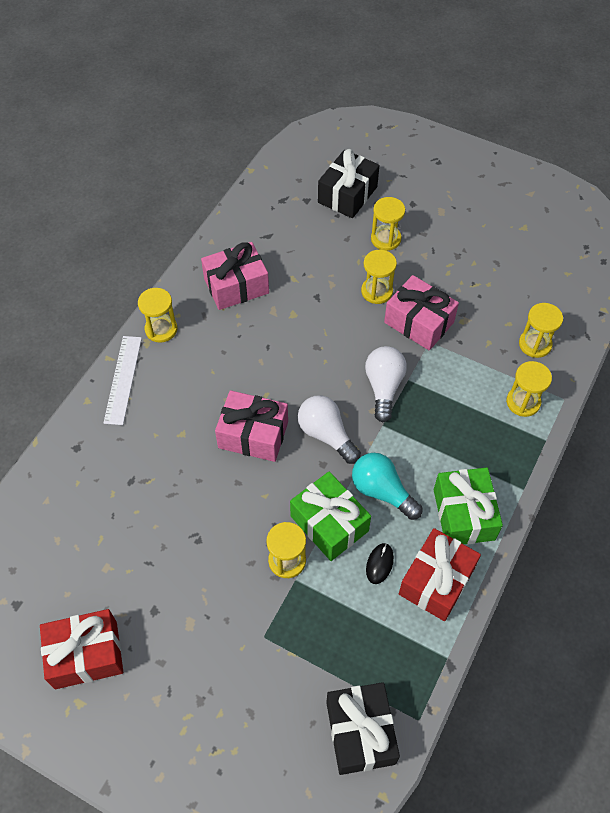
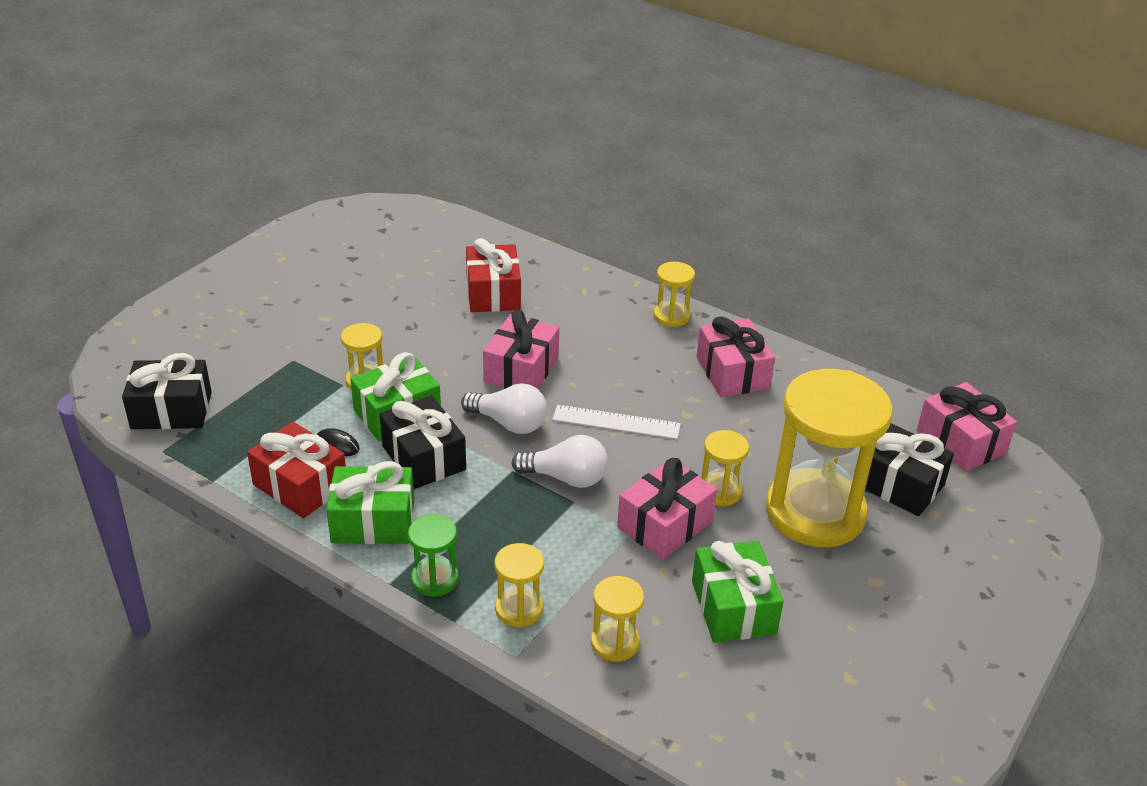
camera: 95 degrees right, 20 degrees down
(86, 655) = (321, 262): red gift -> red gift (493, 293)
(123, 379) = (608, 289): white ruler -> white ruler (616, 422)
(296, 159) = (961, 442): none -> pink gift
(326, 434) = (509, 423): white light bulb -> white light bulb turned 60 degrees clockwise
(382, 491) = (424, 458): turquoise light bulb -> black gift
(385, 239) = (815, 512): yellow hourglass -> yellow hourglass, size x2.26
(485, 282) = (733, 607): none -> green gift
(511, 459) = (435, 579): none -> green hourglass

